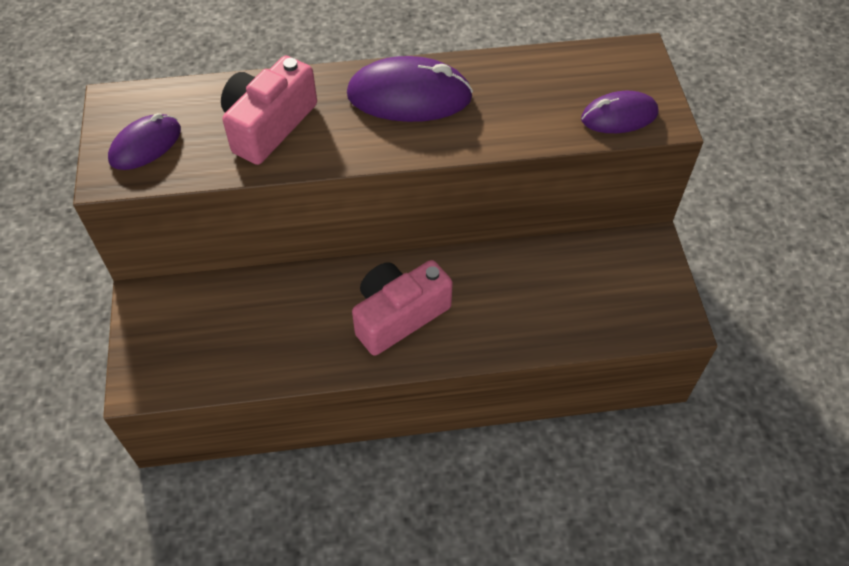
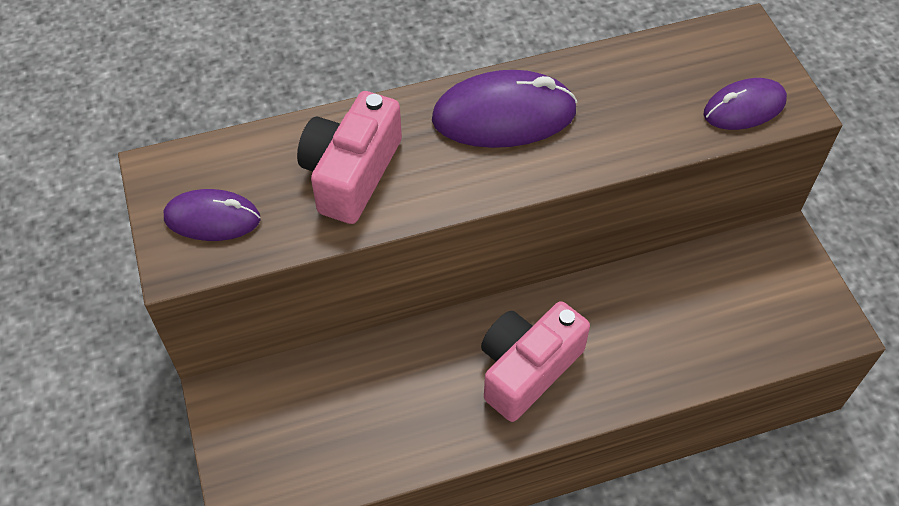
camera: 10 degrees left, 0 degrees up
(145, 145) = (212, 218): purple mouse -> purple mouse turned 60 degrees clockwise

